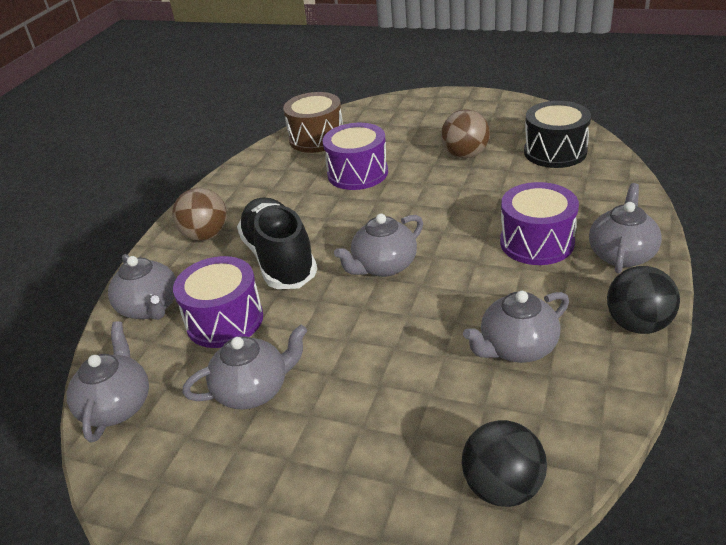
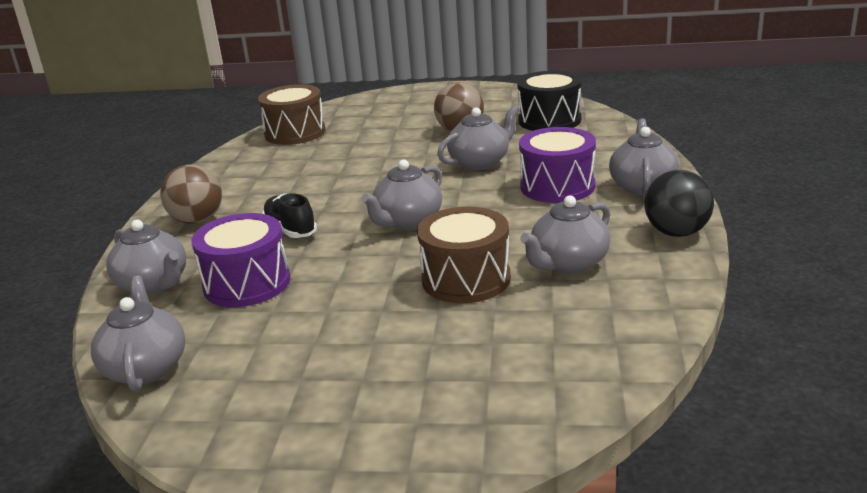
camera: 15 degrees left, 10 degrees down
(253, 390) = (302, 332): grey teapot -> grey teapot (480, 162)
(279, 259) = (290, 229): black shoe -> black shoe, size x0.54
(357, 173) = (351, 155): purple drum -> none
(415, 350) = (466, 279): none -> brown drum
(502, 487) = (593, 365): black ball -> none

